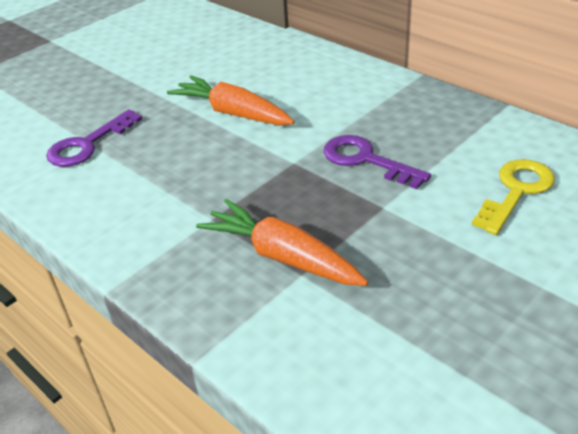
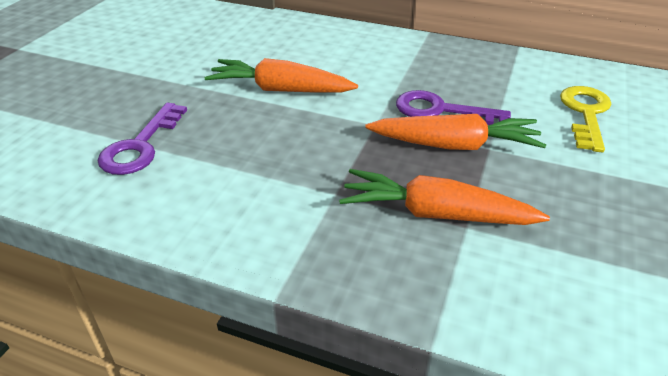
camera: 25 degrees left, 0 degrees up
(351, 197) = (455, 145): none -> orange carrot

